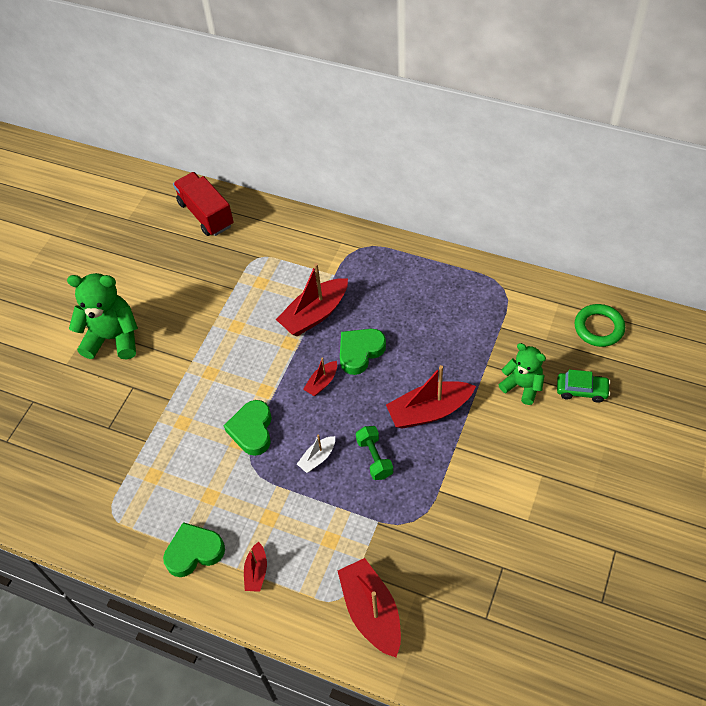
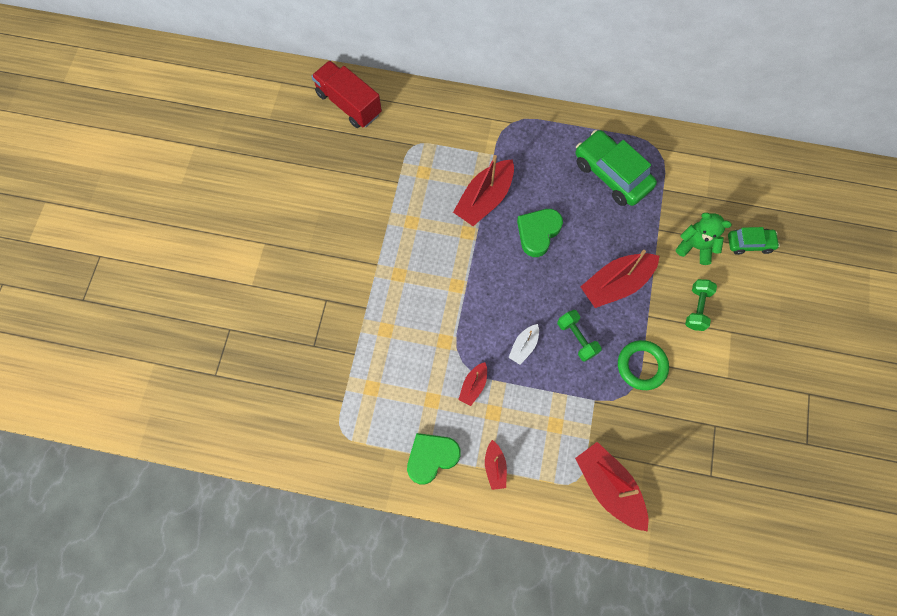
camera: 15 degrees left, 15 degrees up
(113, 338) = (292, 251): green teddy bear -> none
(252, 430) = (455, 328): green heart -> none
(322, 382) = (509, 269): red boat -> red boat (473, 386)
(450, 307) = (611, 174): none -> green car
(509, 446) = (697, 308): none -> green dumbbell
(598, 328) = (752, 178): green ring -> green ring (641, 366)

